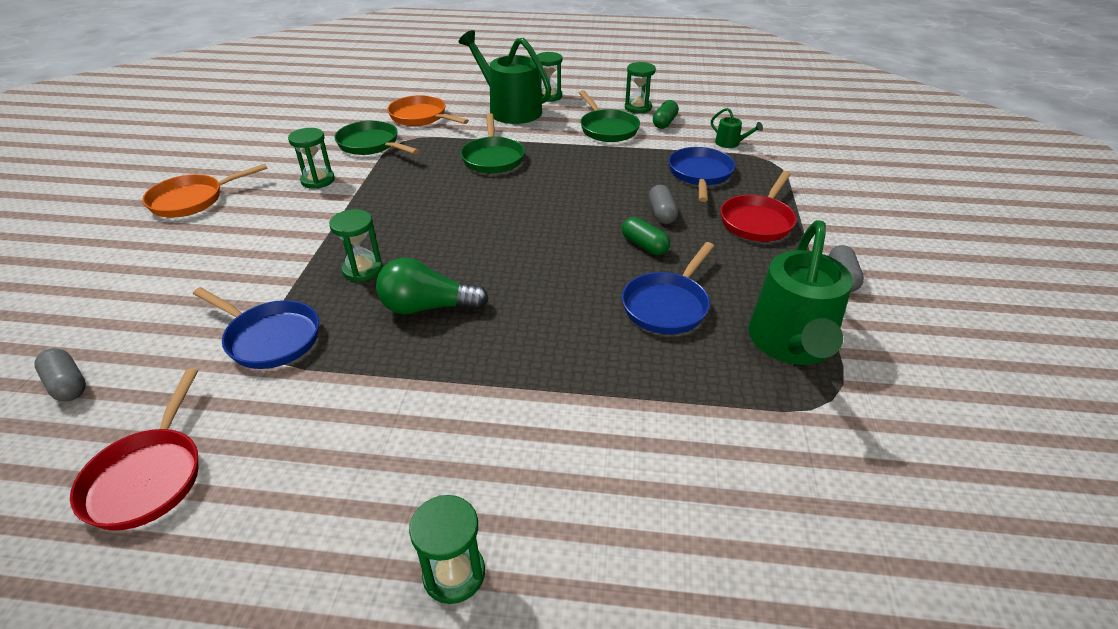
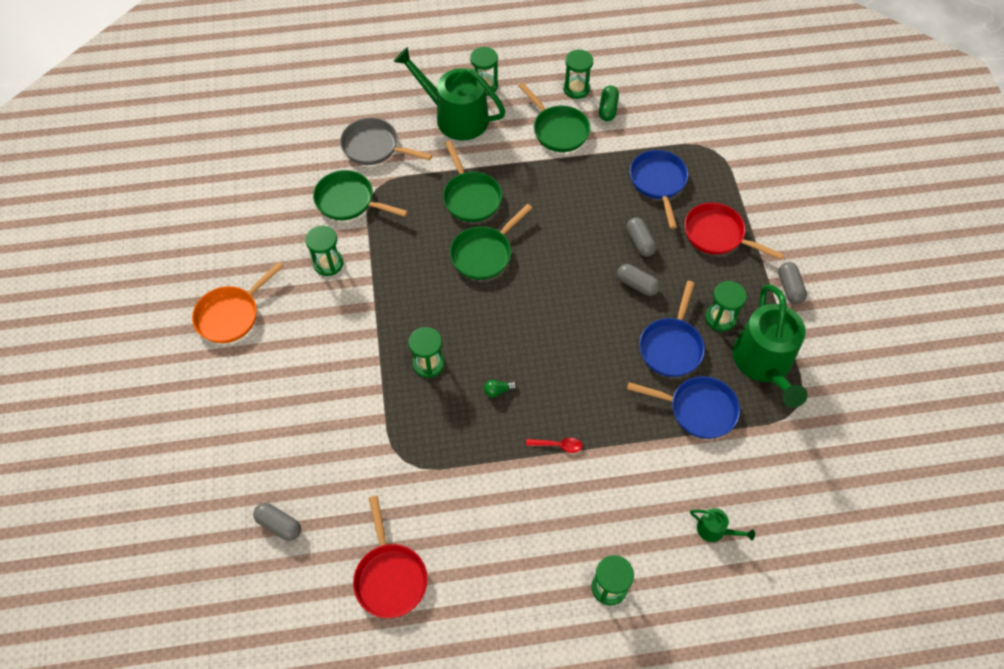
camera: 15 degrees left, 20 degrees up
(270, 338) = (397, 448): blue pan -> blue pan (698, 409)
(421, 117) = (374, 147): orange pan -> grey pan
(427, 307) = (498, 390): green light bulb -> green light bulb, size x0.41
(471, 375) = (558, 445): none -> red spoon
(482, 197) = (484, 254): none -> green pan
(644, 245) = (637, 285): green capsule -> grey capsule
(730, 143) = (674, 130): green watering can -> green watering can (714, 530)
(741, 290) = (720, 318): none -> green hourglass
(757, 221) = (717, 235): red pan -> red pan turned 105 degrees clockwise

